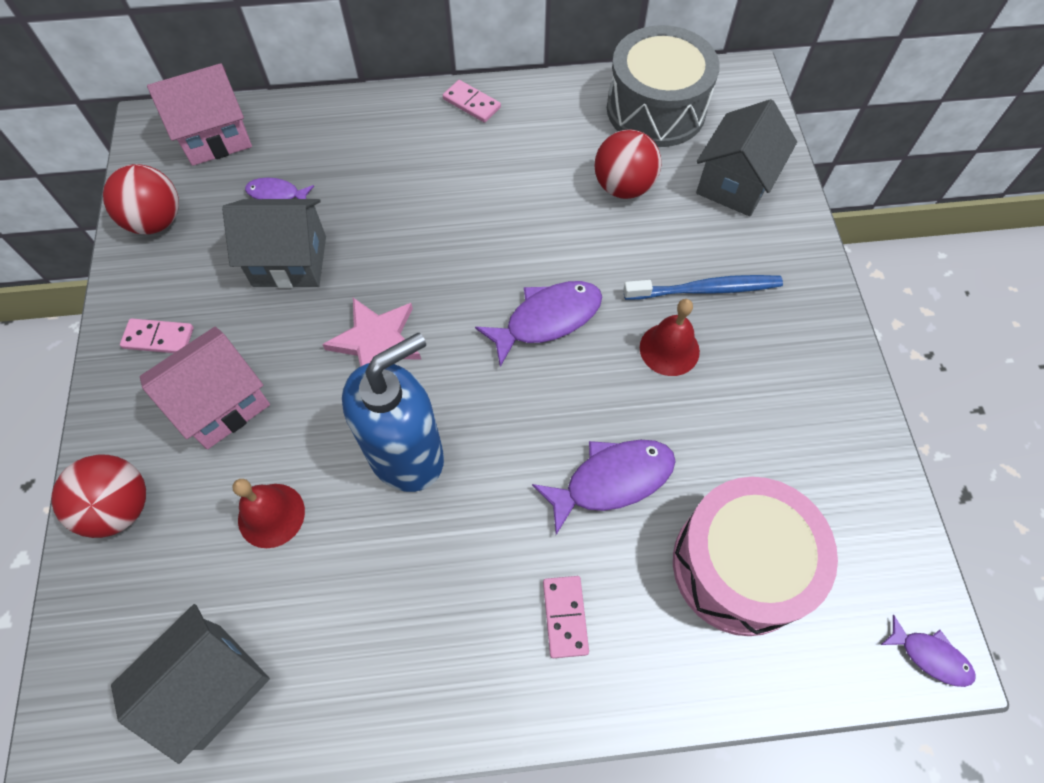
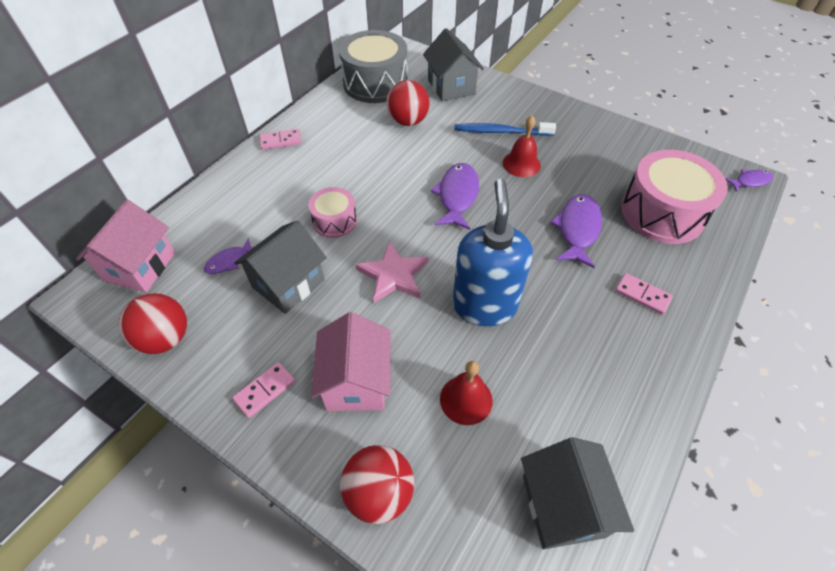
camera: 50 degrees left, 10 degrees down
(403, 236) = (335, 221): none -> pink drum
(706, 289) = (500, 132): blue toothbrush -> blue toothbrush turned 120 degrees counterclockwise

